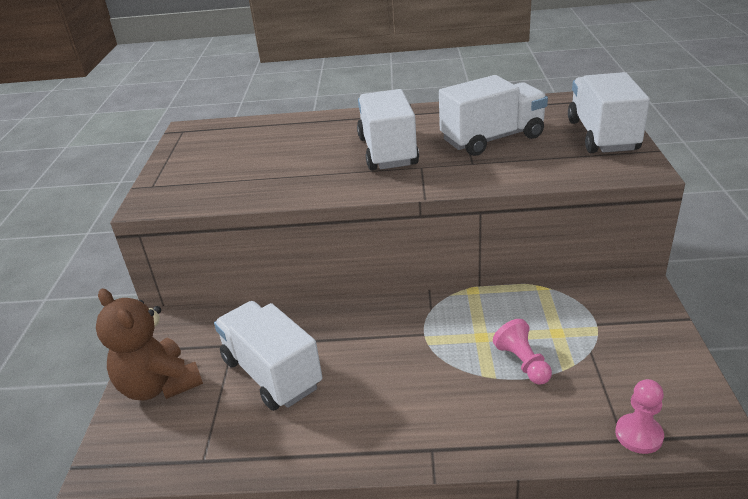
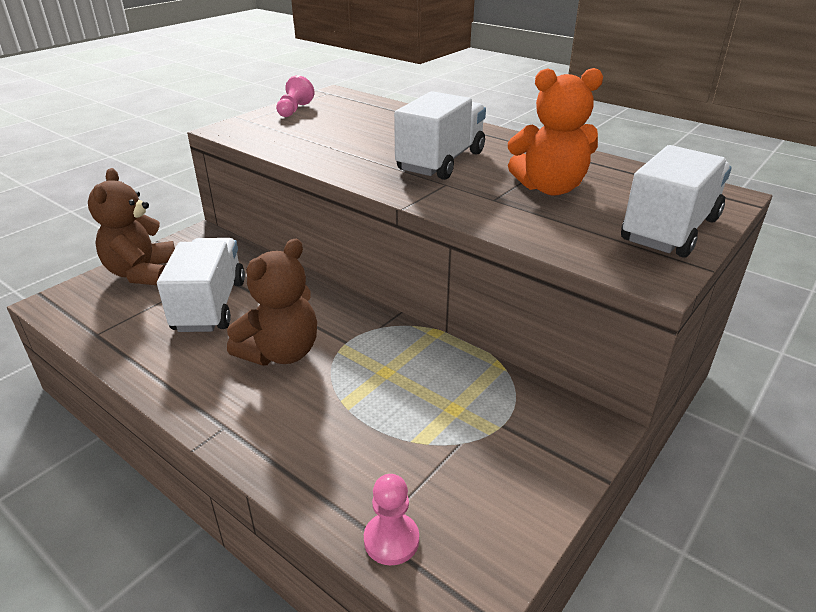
camera: 35 degrees right, 0 degrees up
(389, 371) = (281, 353): none -> brown teddy bear
(492, 139) = (550, 188): white truck -> orange teddy bear
(523, 363) = (386, 413): pink pawn -> pink pawn (294, 110)

